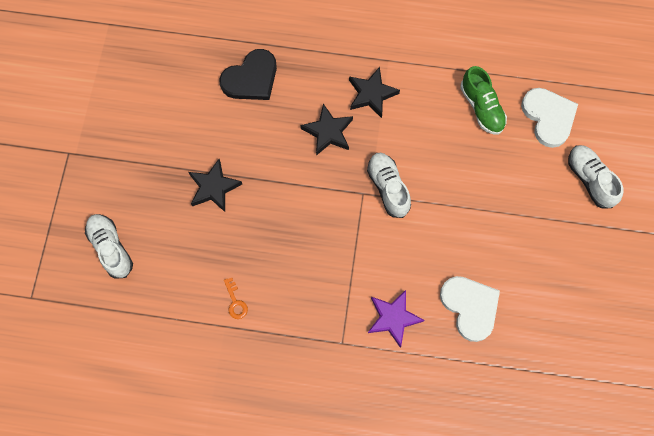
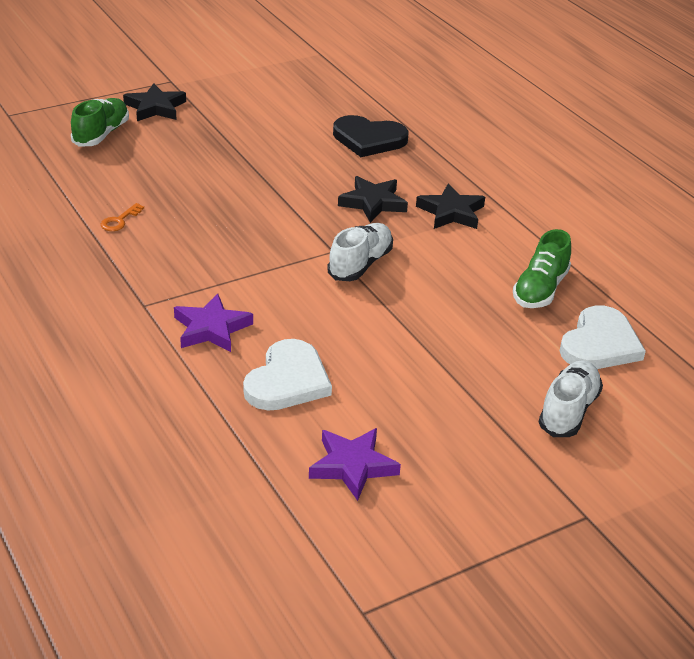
camera: 50 degrees right, 35 degrees down
(111, 248) = (101, 134): white shoe -> green shoe
(214, 187) = (228, 163): black star -> black star (155, 107)
(561, 322) = (352, 466): none -> purple star

